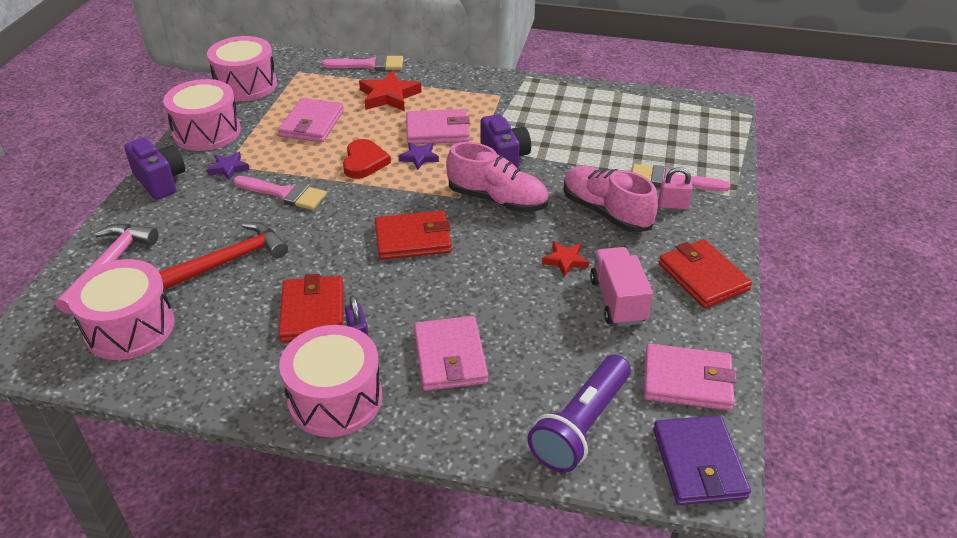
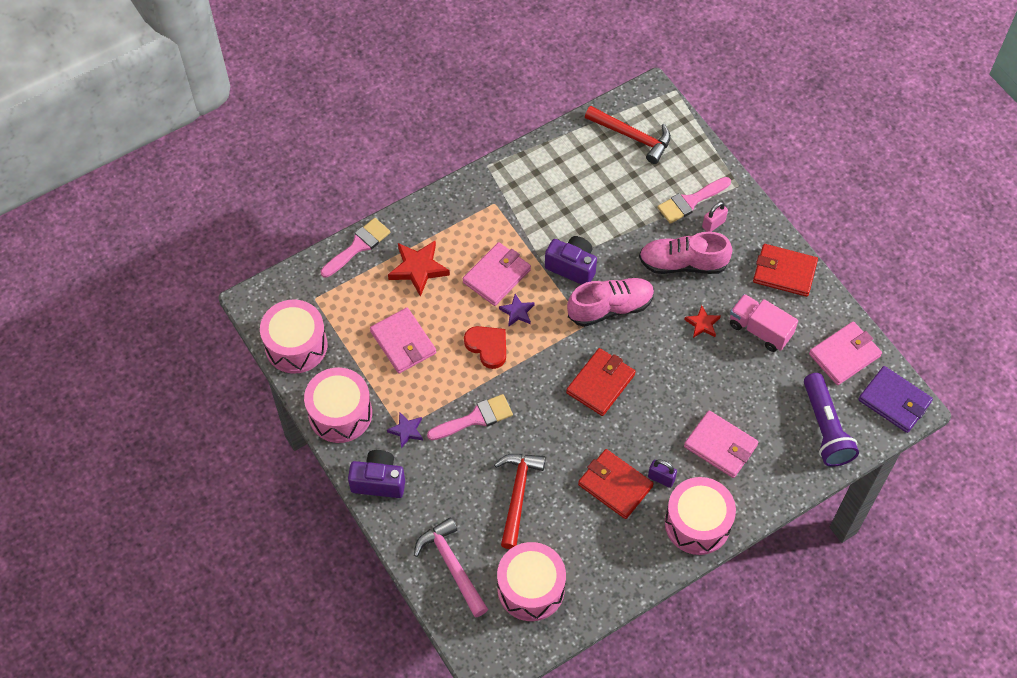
camera: 45 degrees left, 20 degrees up
(671, 119) = (632, 137): none -> red hammer

